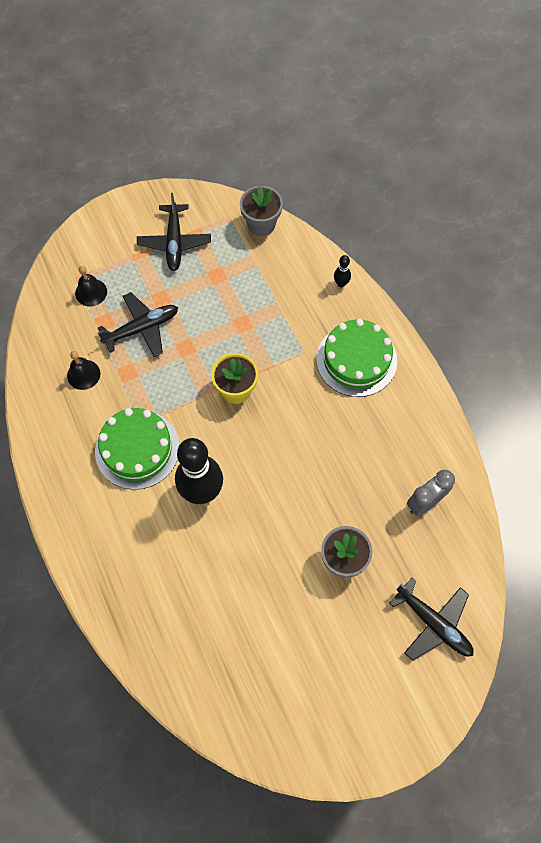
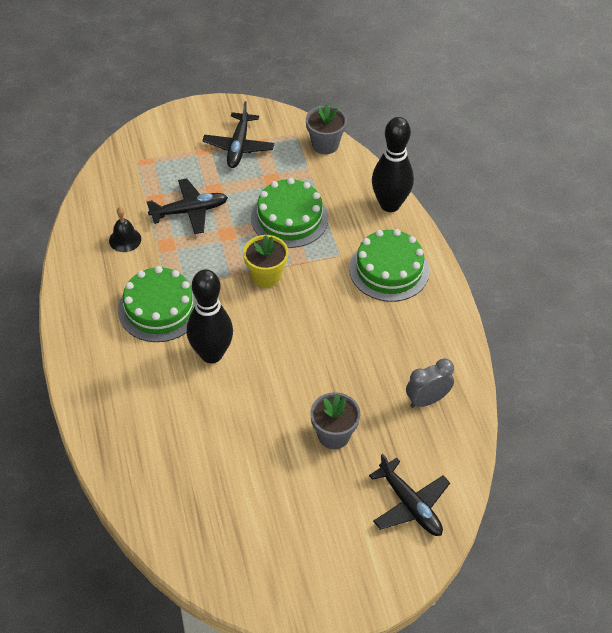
camera: 10 degrees right, 15 degrees down
(91, 292) = (149, 174): black bell -> none
(244, 318) = (289, 218): none -> green cake
(341, 283) = (390, 204): black bowling pin -> black bowling pin, size x2.45

